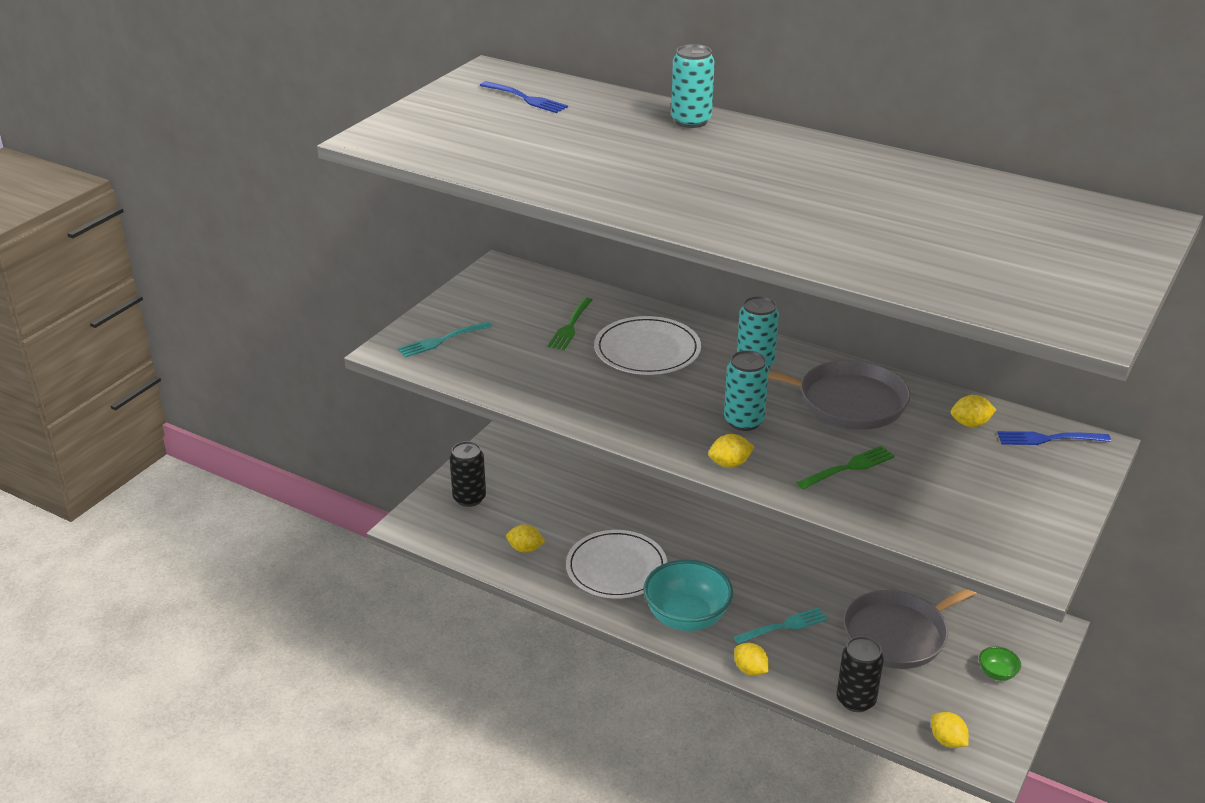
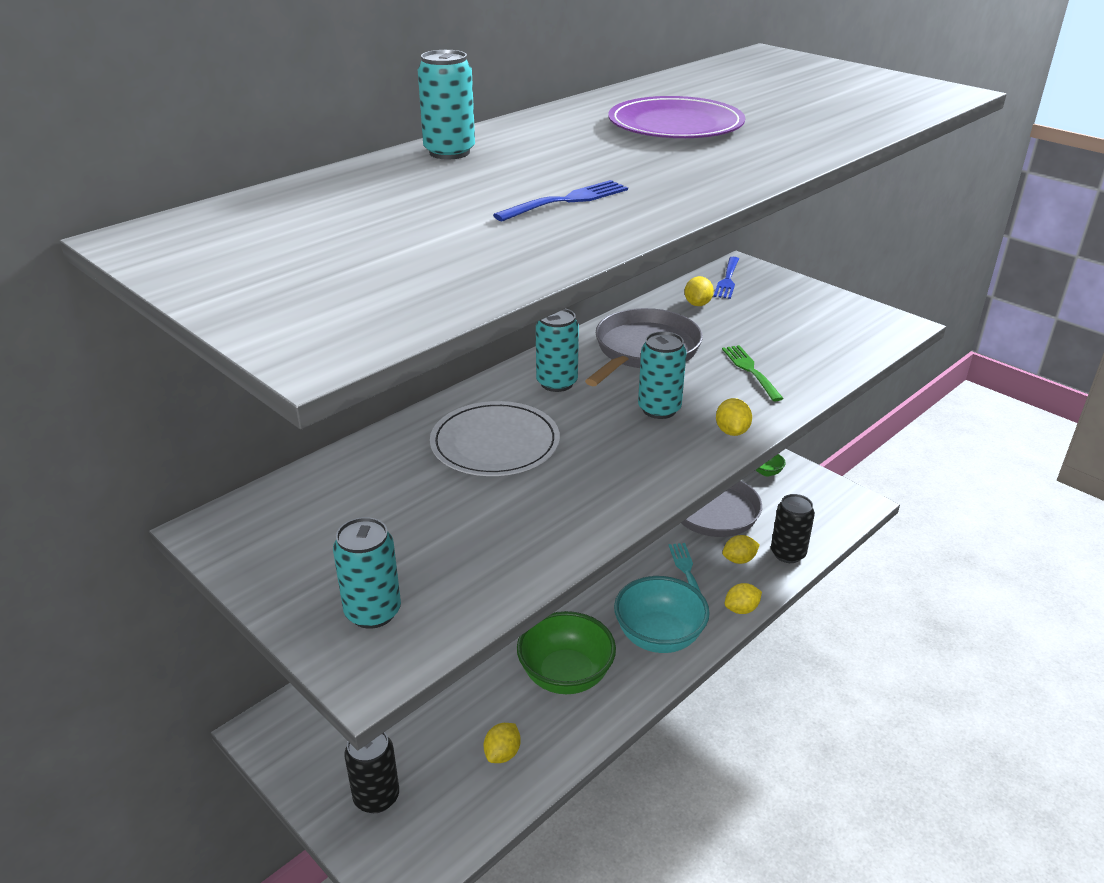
camera: 75 degrees left, 0 degrees up
(442, 340) = (373, 612): turquoise fork -> turquoise can
(525, 98) = (279, 225): blue fork -> blue fork (566, 201)
(570, 326) = (407, 490): green fork -> none
(616, 568) = (566, 675): white plate -> green bowl
(830, 193) = (675, 125): none -> purple plate
(947, 741) = (837, 517): yellow lemon -> yellow lemon (739, 560)

